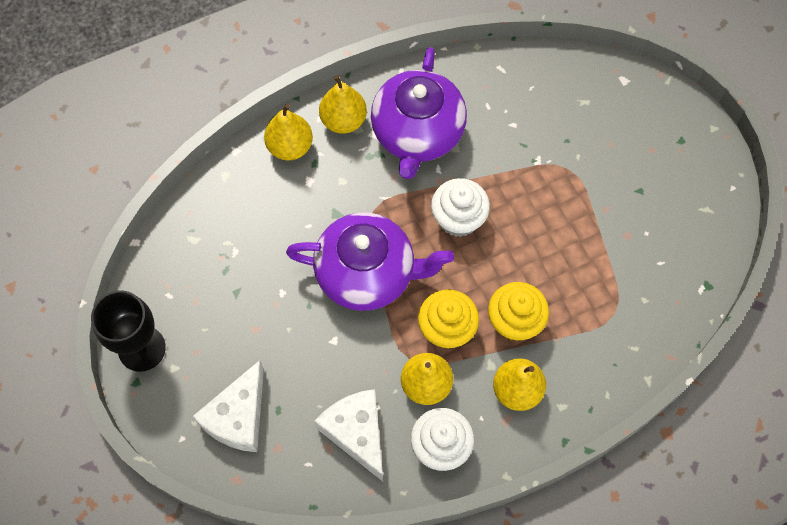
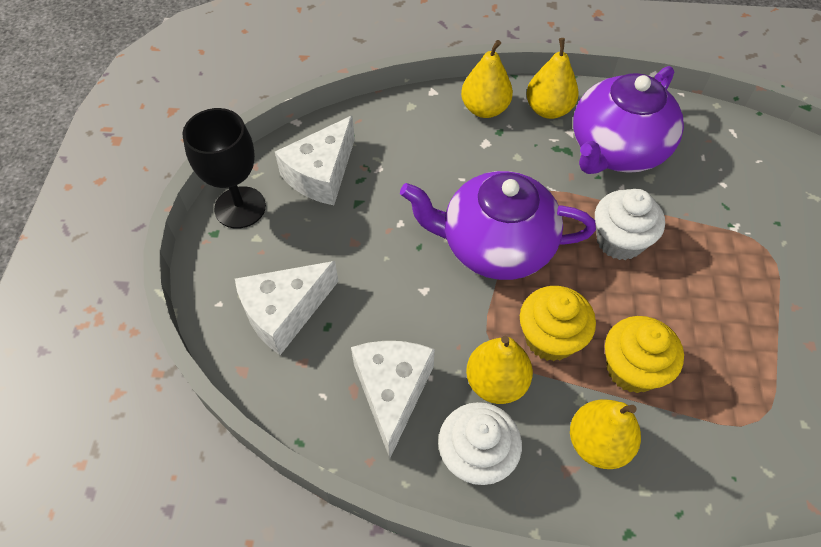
camera: 30 degrees right, 10 degrees down
(189, 282) = (321, 174): none -> white cheese
(367, 273) = (495, 246): purple teapot -> purple teapot turned 150 degrees clockwise

